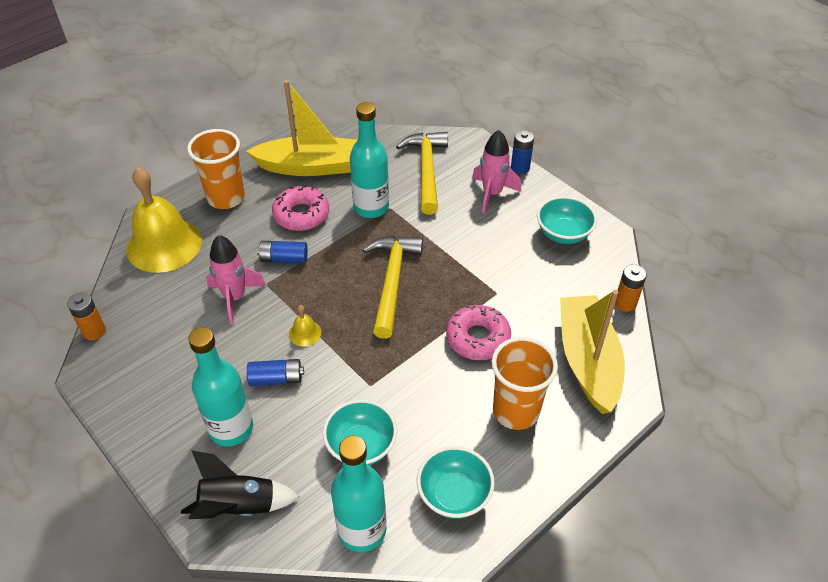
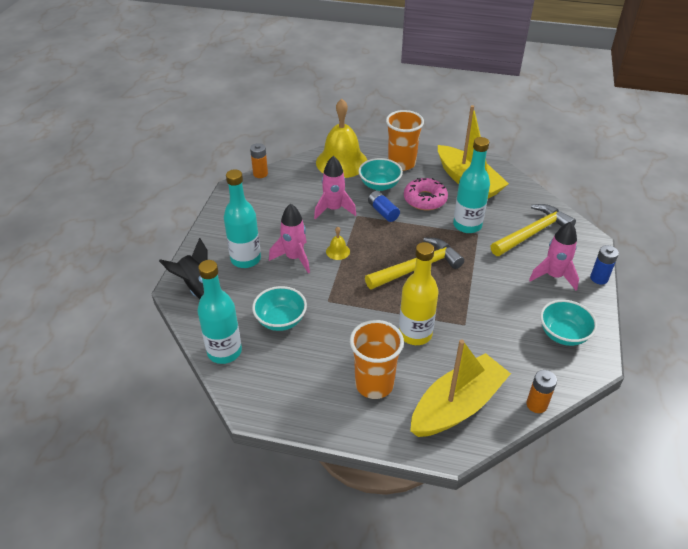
camera: 55 degrees right, 5 degrees down
(276, 379) = (294, 258): blue battery -> pink rocket
(454, 495) = (282, 383): turquoise bowl -> turquoise bowl (379, 185)
(477, 338) = (415, 334): pink donut -> yellow bottle

